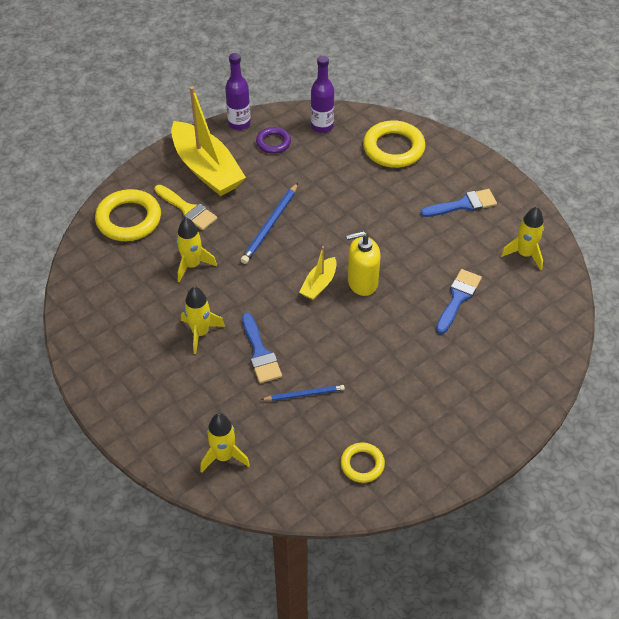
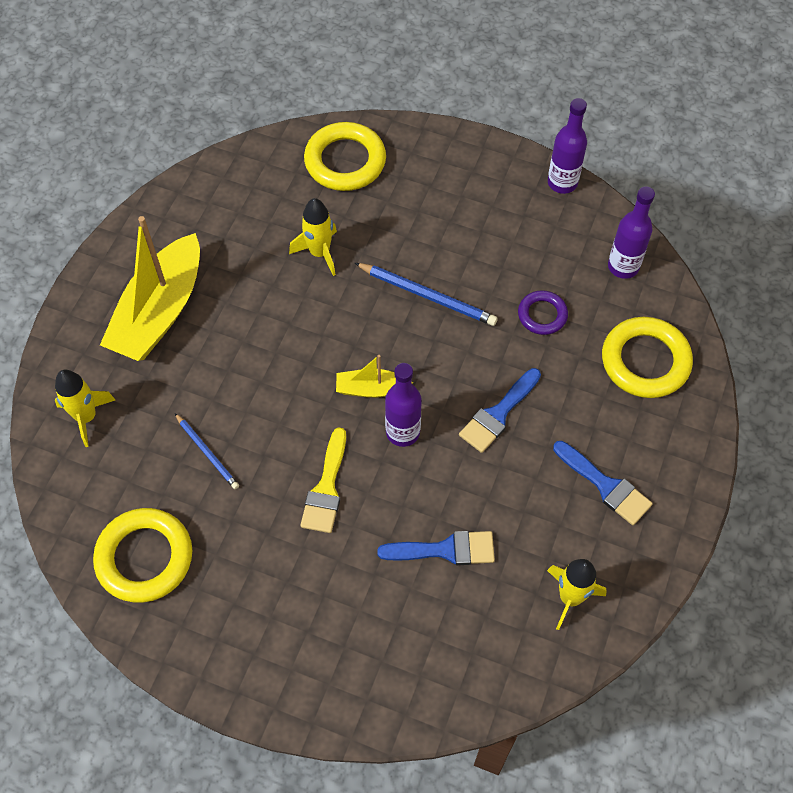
camera: 60 degrees right, 10 degrees up
(187, 209) = (395, 205): yellow brush -> yellow brush (326, 488)
(200, 333) = (232, 310): yellow rocket -> none
(207, 169) = (468, 190): yellow boat -> yellow boat (160, 312)
(260, 353) = (238, 380): blue brush -> blue brush (498, 414)
(270, 225) = (427, 295): blue pencil -> blue pencil turned 150 degrees counterclockwise
(273, 142) = (557, 232): purple ring -> purple ring (542, 315)
(362, 282) = (403, 432): yellow soap dispenser -> purple bottle
(362, 464) = (144, 558): yellow ring -> yellow ring, size x1.76

